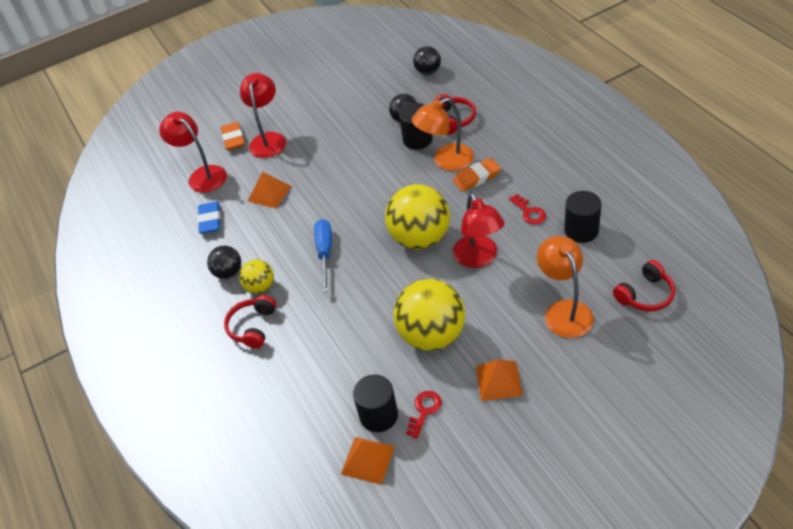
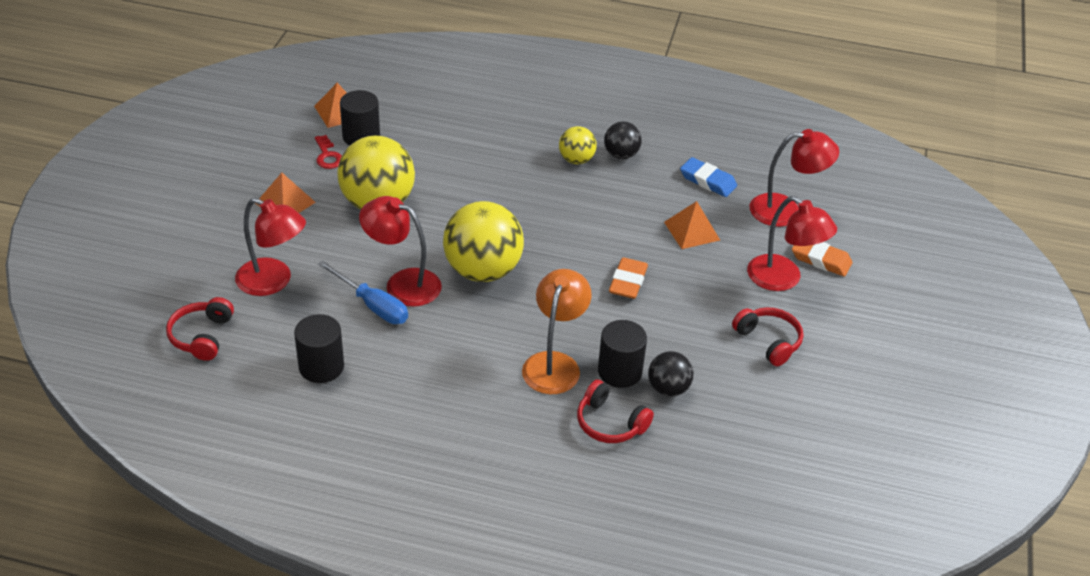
camera: 125 degrees right, 5 degrees down
(252, 327) = (539, 134): red headphones -> red headphones (768, 341)
(325, 253) = (558, 212): blue screwdriver -> blue screwdriver (372, 305)
(428, 71) = (733, 476): black ball -> none
(477, 177) = (497, 364): orange eraser -> orange eraser (628, 282)
(529, 212) = (397, 356): red key -> none
(564, 310) = (273, 282): orange lamp -> red lamp

